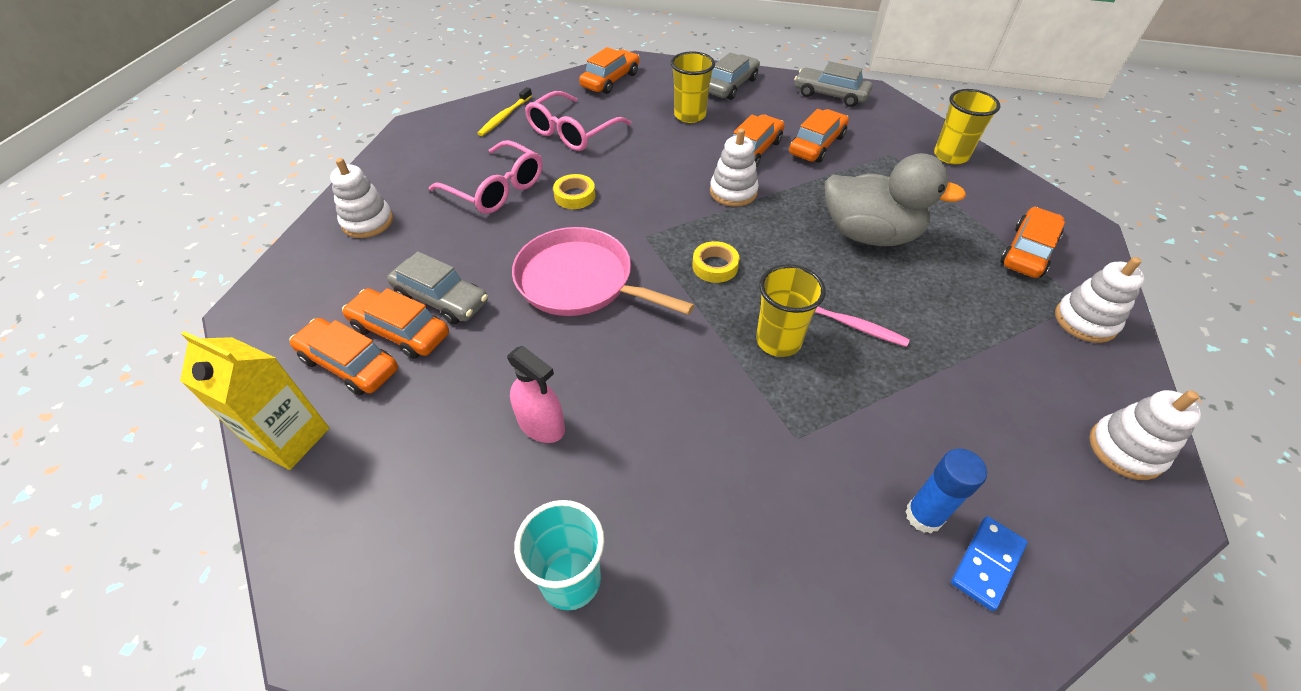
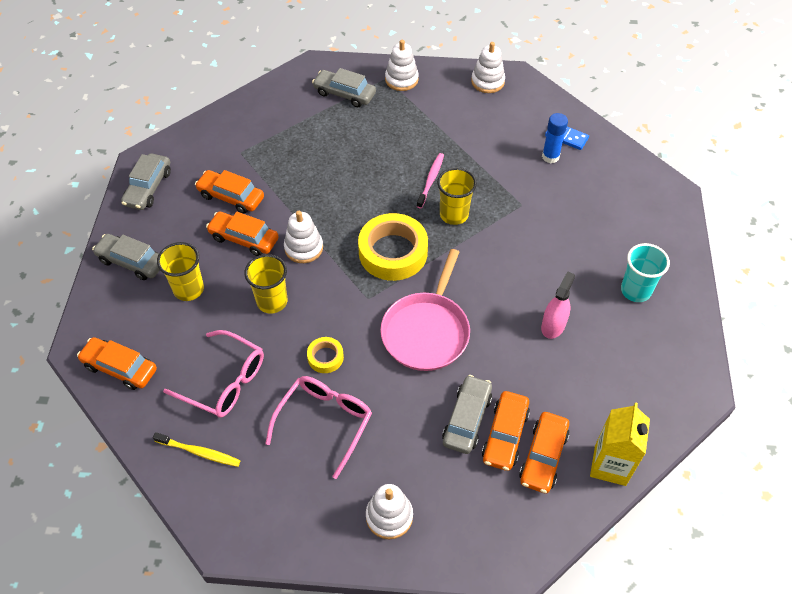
camera: 100 degrees left, 5 degrees up
(715, 266) = (393, 252): yellow tape -> yellow tape, size x2.08
(869, 234) = (342, 168): grey duck -> none
(951, 156) = (239, 119): yellow cup -> yellow cup (272, 301)
(1027, 251) = (344, 94): orange car -> grey car

